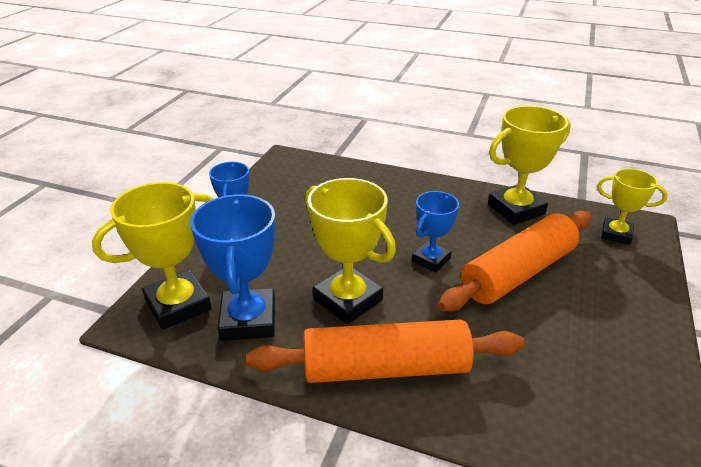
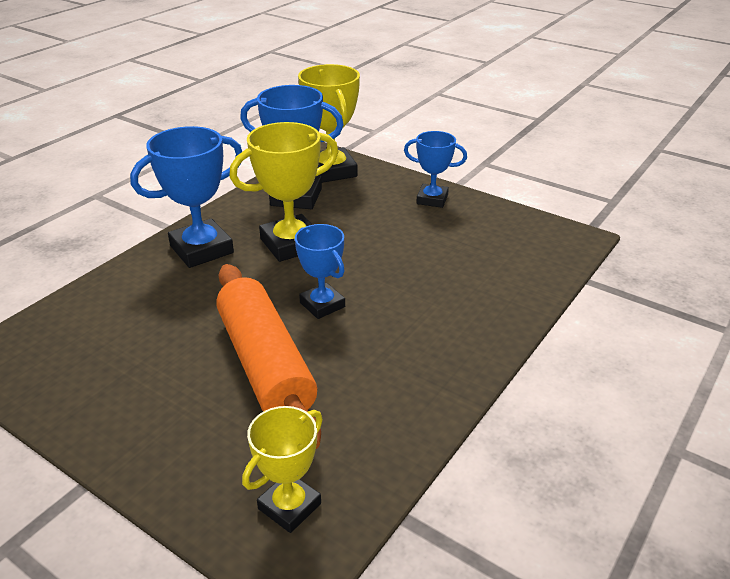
camera: 105 degrees right, 0 degrees up
(386, 368) = (201, 249): orange rolling pin -> blue trophy
(516, 209) = (396, 412): yellow trophy -> none

